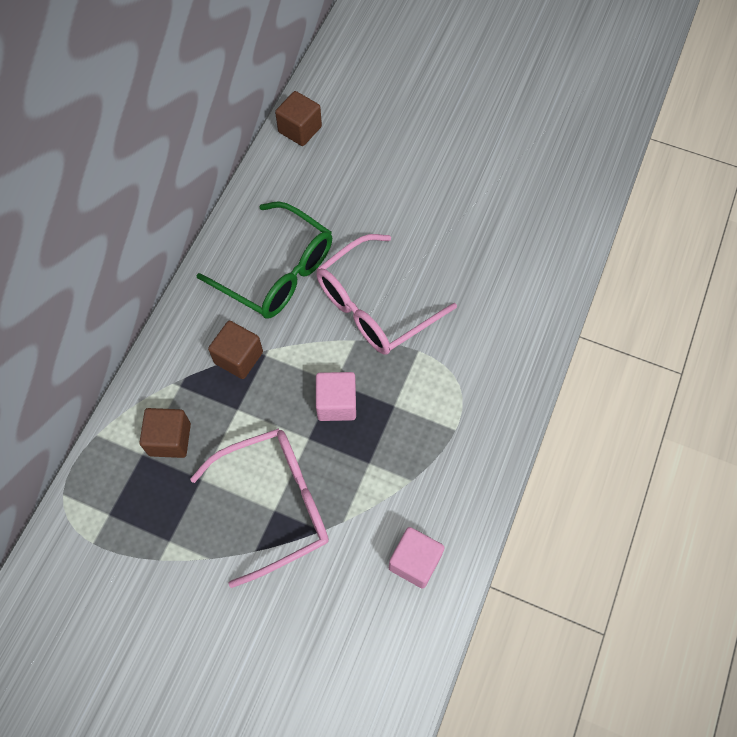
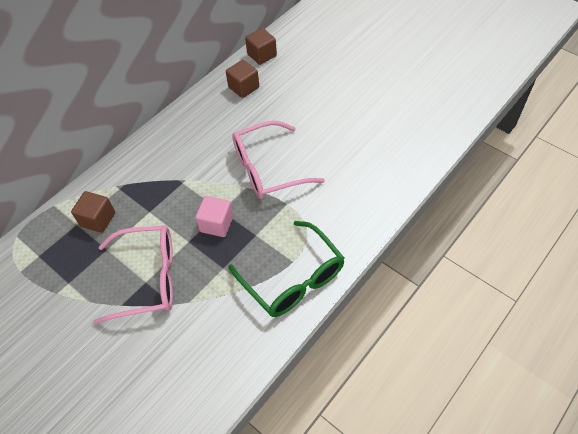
camera: 20 degrees right, 10 degrees down
(238, 357) = (164, 180): brown cube -> brown cube (243, 87)
(278, 272) = (212, 135): green glasses -> green glasses (293, 279)
(415, 561) = (228, 343): pink cube -> none

